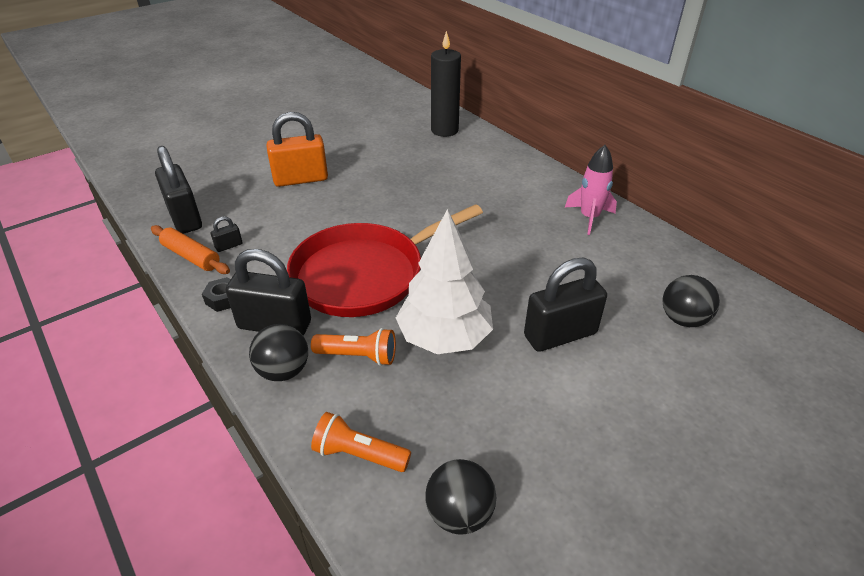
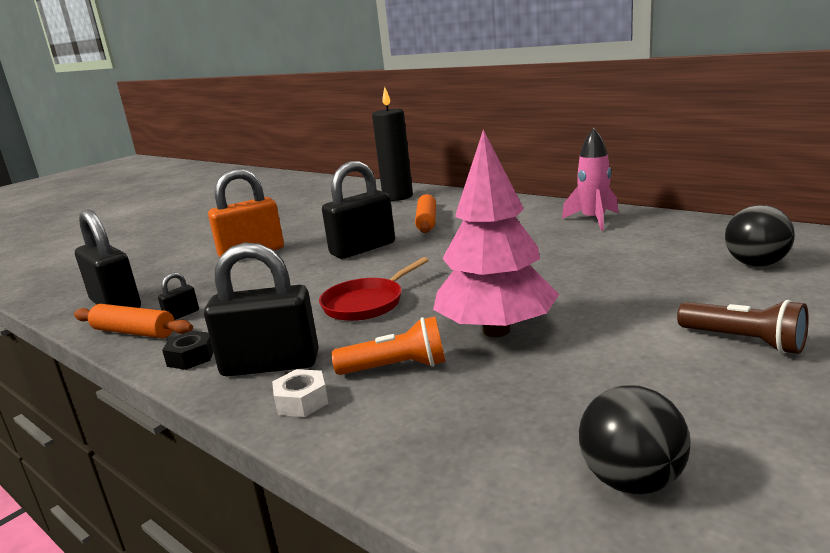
camera: 10 degrees left, 20 degrees down
(283, 371) = (302, 401): black ball -> white nut
(359, 454) = (451, 455): orange flashlight -> none
(365, 274) = (366, 303): red pan -> red pan, size x0.50
(444, 337) = (496, 330): white tree -> pink tree
(453, 176) = (427, 221): none -> orange rolling pin
(560, 335) = (632, 301): black padlock -> black padlock (363, 249)
(613, 407) = (744, 341): none -> brown flashlight

